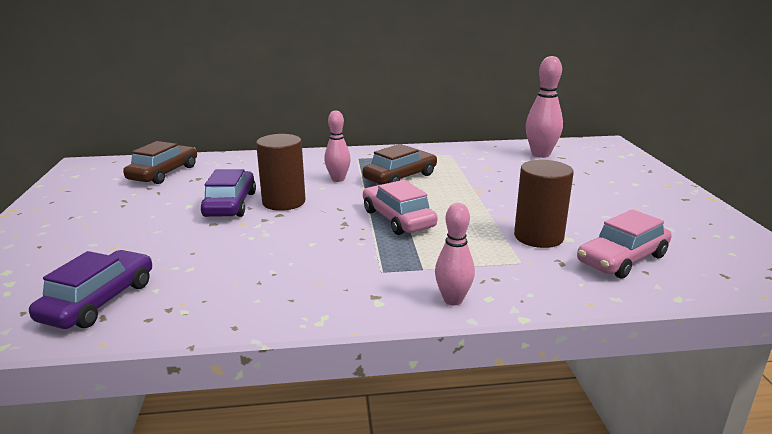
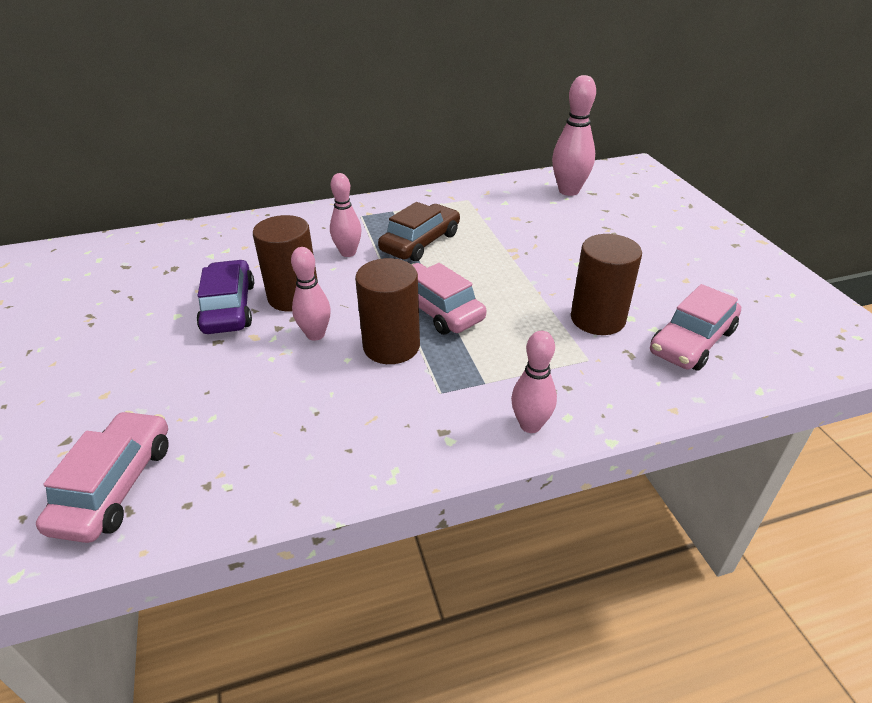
camera: 10 degrees left, 15 degrees up
(99, 301) = (115, 485): purple car -> pink car
(164, 173) = (126, 264): brown car -> none
(292, 226) = (315, 335): none -> pink bowling pin
(351, 238) = (391, 346): none -> brown cylinder

